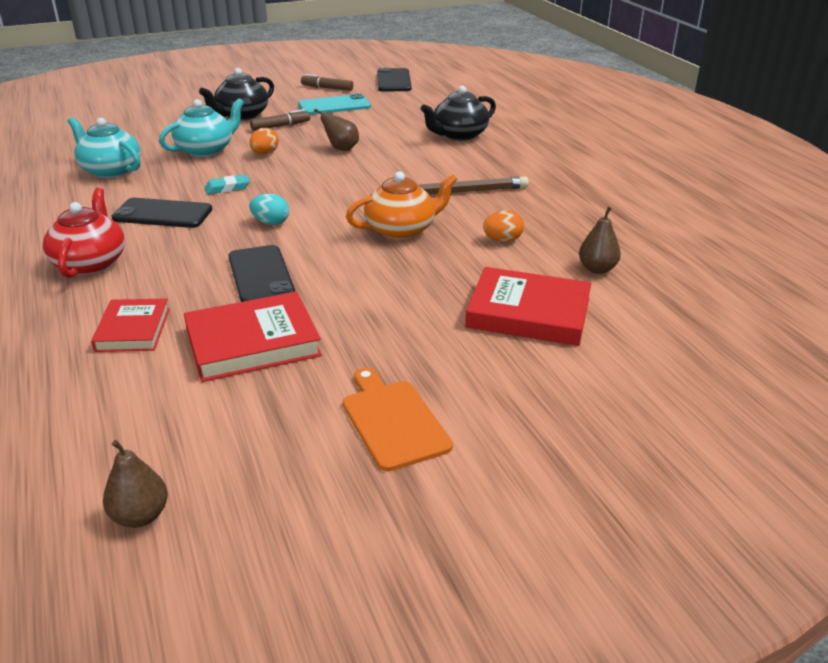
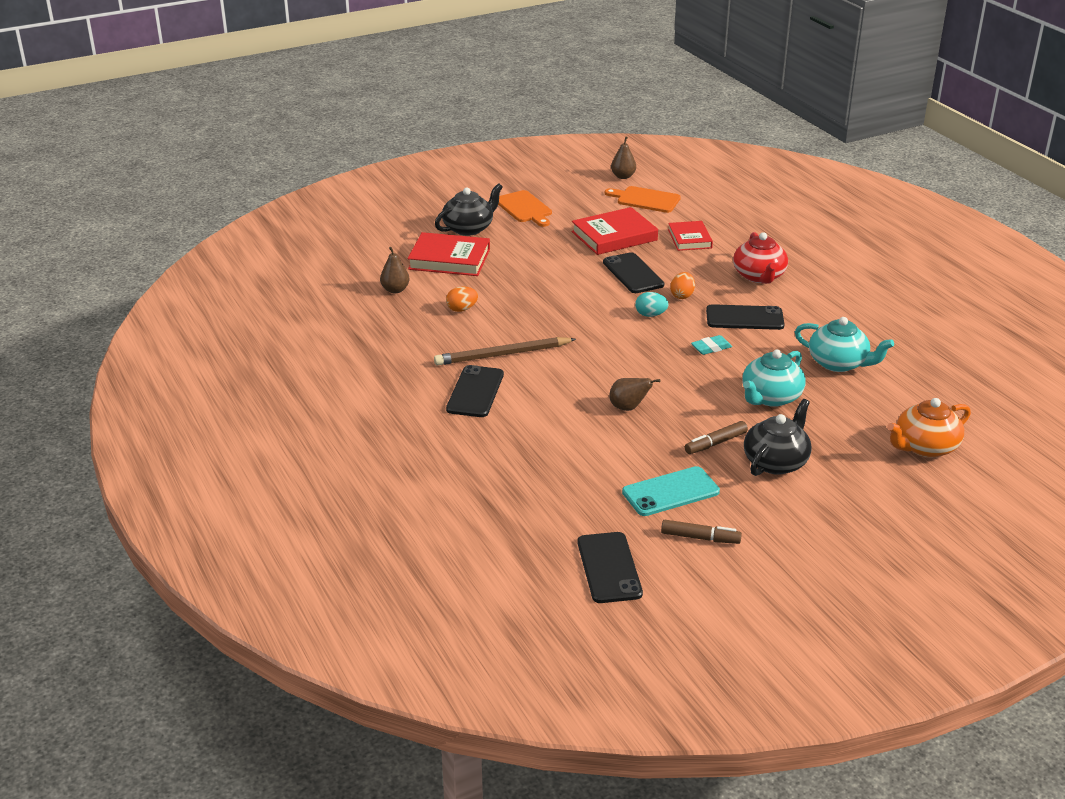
camera: 175 degrees right, 0 degrees up
(141, 430) = (645, 199): none -> orange cutting board
(265, 153) = (705, 395): orange egg -> orange egg (682, 295)
(401, 229) = (543, 314): orange teapot -> orange teapot (925, 447)
(459, 135) = (502, 439): black teapot -> black teapot (469, 228)
(483, 165) = (475, 392): none -> black phone

